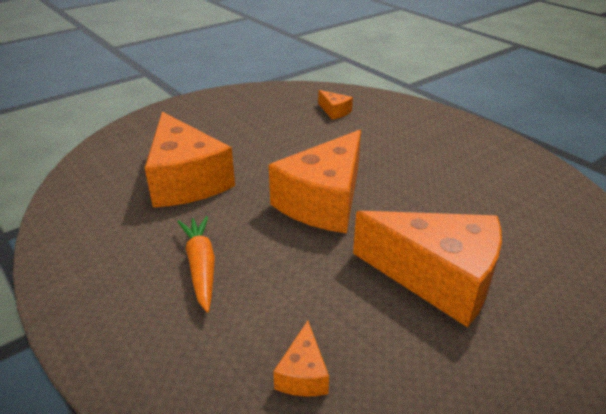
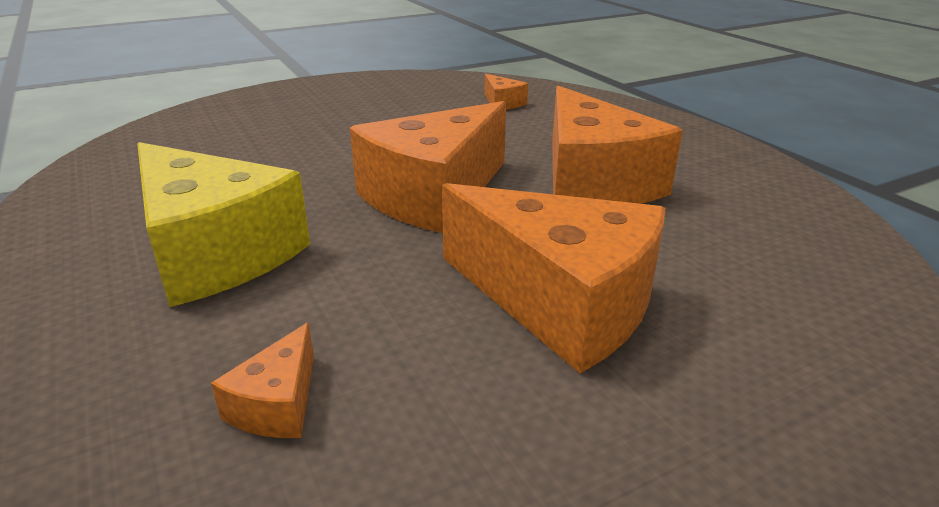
camera: 10 degrees right, 5 degrees down
(186, 180) = (259, 158): orange cheese -> orange cheese (592, 182)
(201, 266) = (215, 252): orange carrot -> yellow cheese

